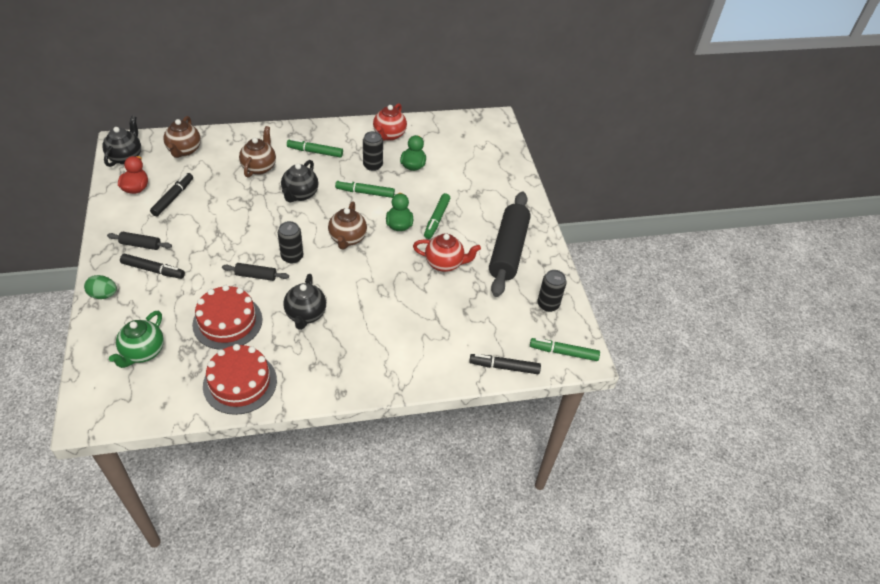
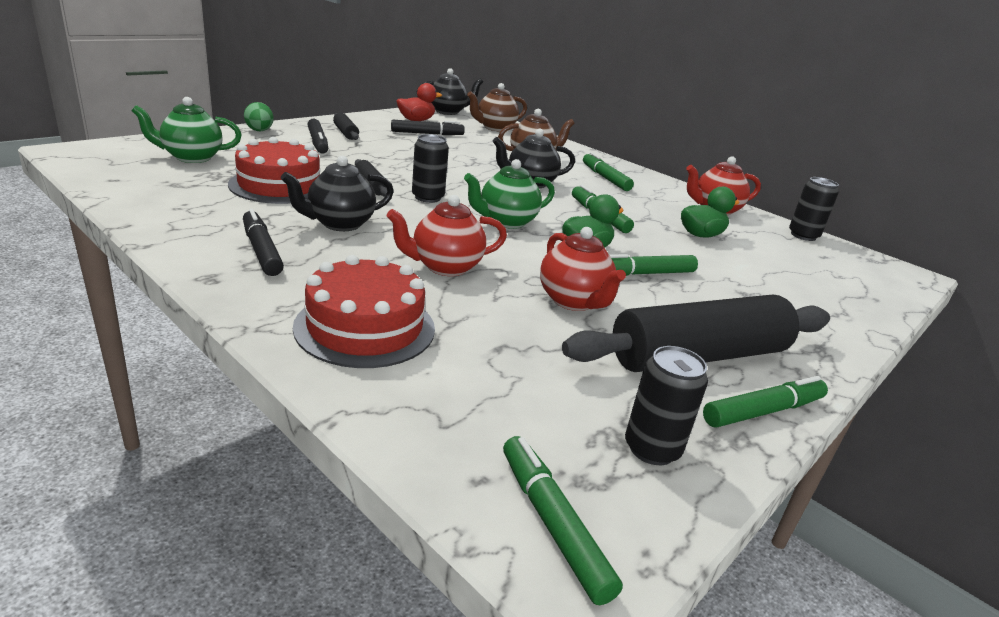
camera: 55 degrees right, 20 degrees down
(240, 383) = (179, 210): red cake -> red cake (365, 327)
(347, 239) = (506, 222): brown teapot -> green teapot
(373, 165) = (649, 211): black can -> black can (803, 235)
(384, 294) = (445, 267): none -> red teapot
(504, 367) = (416, 436): black marker -> black marker (261, 250)
(549, 258) = (763, 411): none -> green marker

